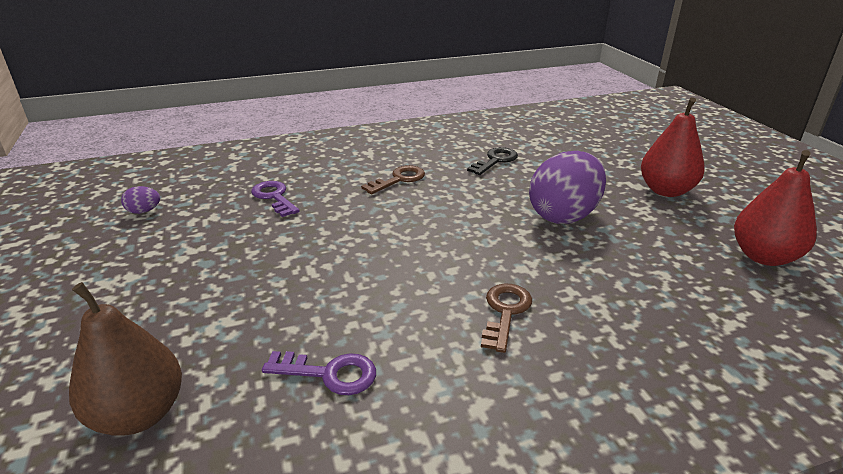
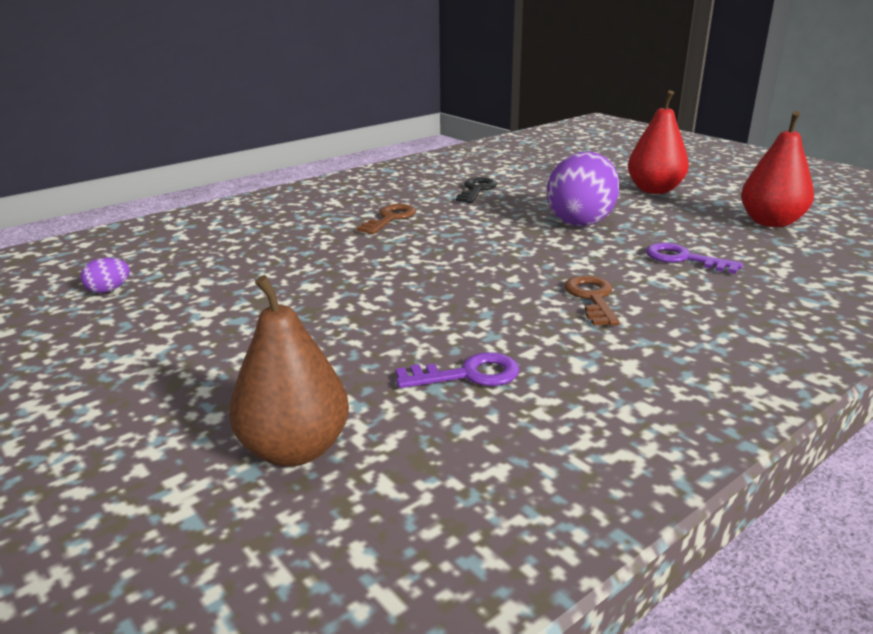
camera: 20 degrees left, 5 degrees down
(274, 197) = (263, 253): purple key -> purple key (684, 259)

